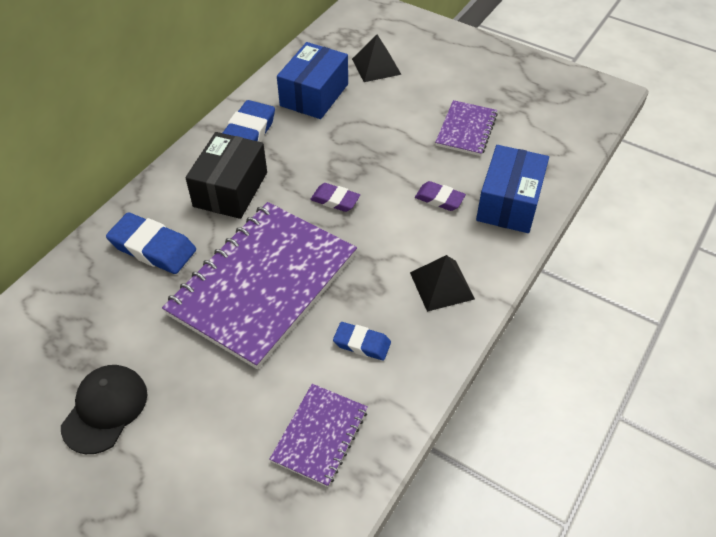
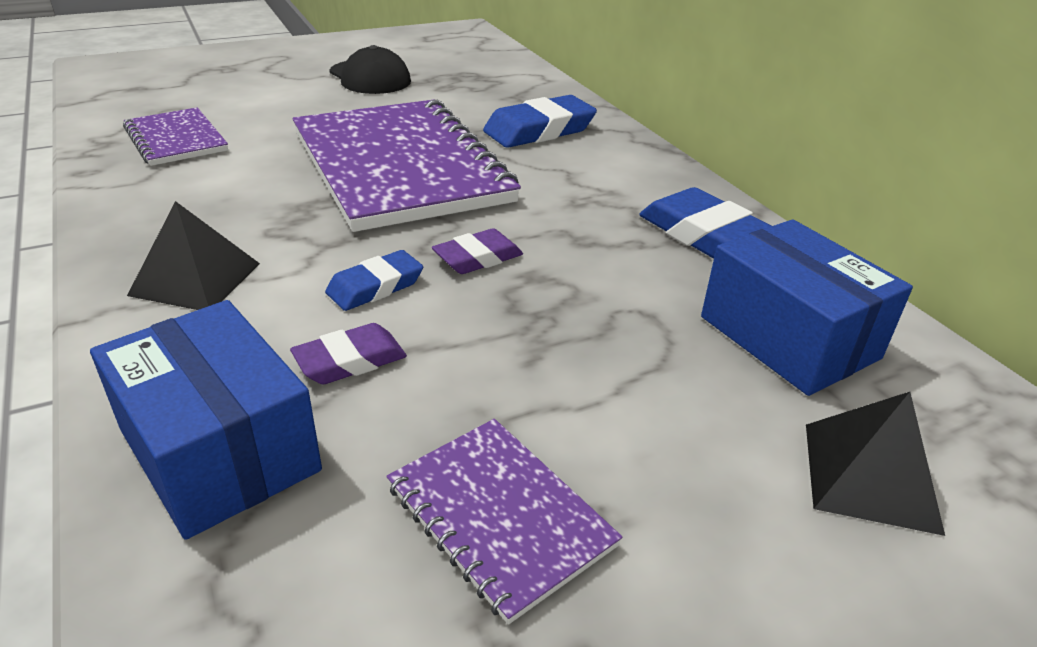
camera: 120 degrees right, 15 degrees down
(230, 189) = (591, 192): black box -> none
(362, 343) = (224, 192): blue eraser -> blue eraser (375, 286)

